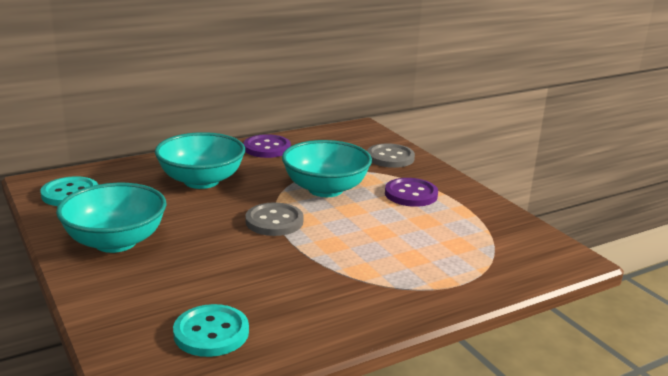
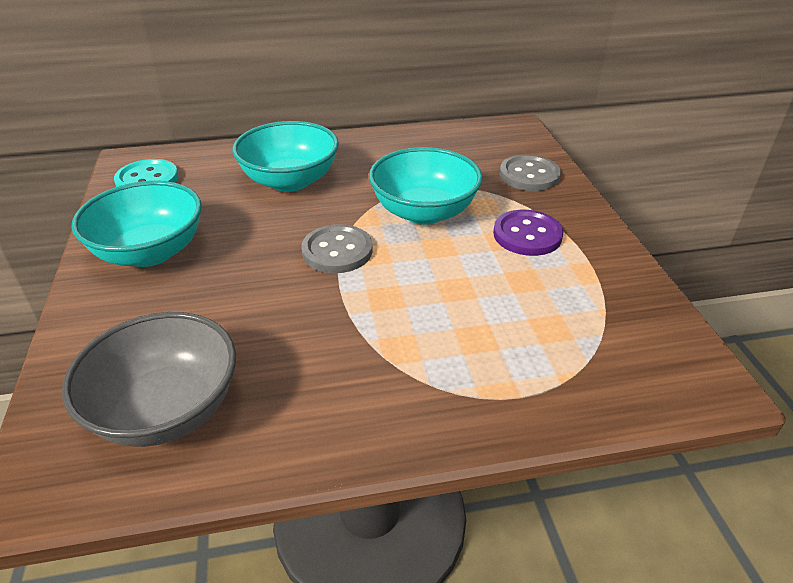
camera: 20 degrees right, 15 degrees up
(211, 333) = (167, 410): turquoise button -> grey bowl
(267, 148) = (388, 144): purple button -> none

